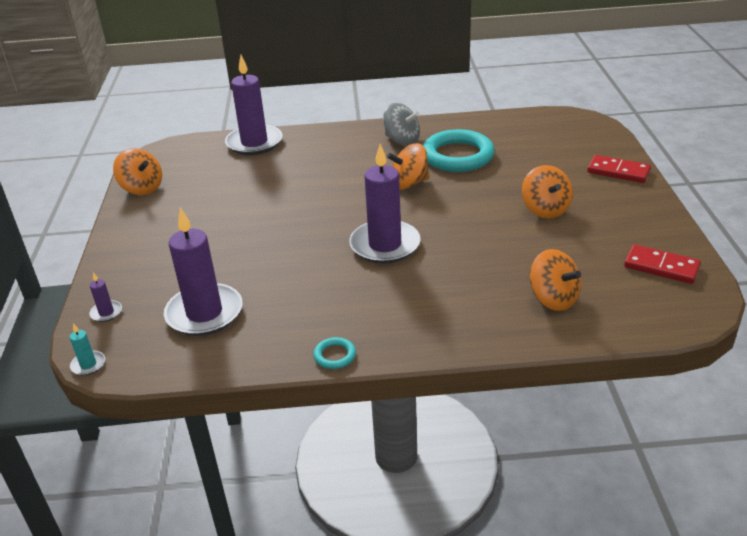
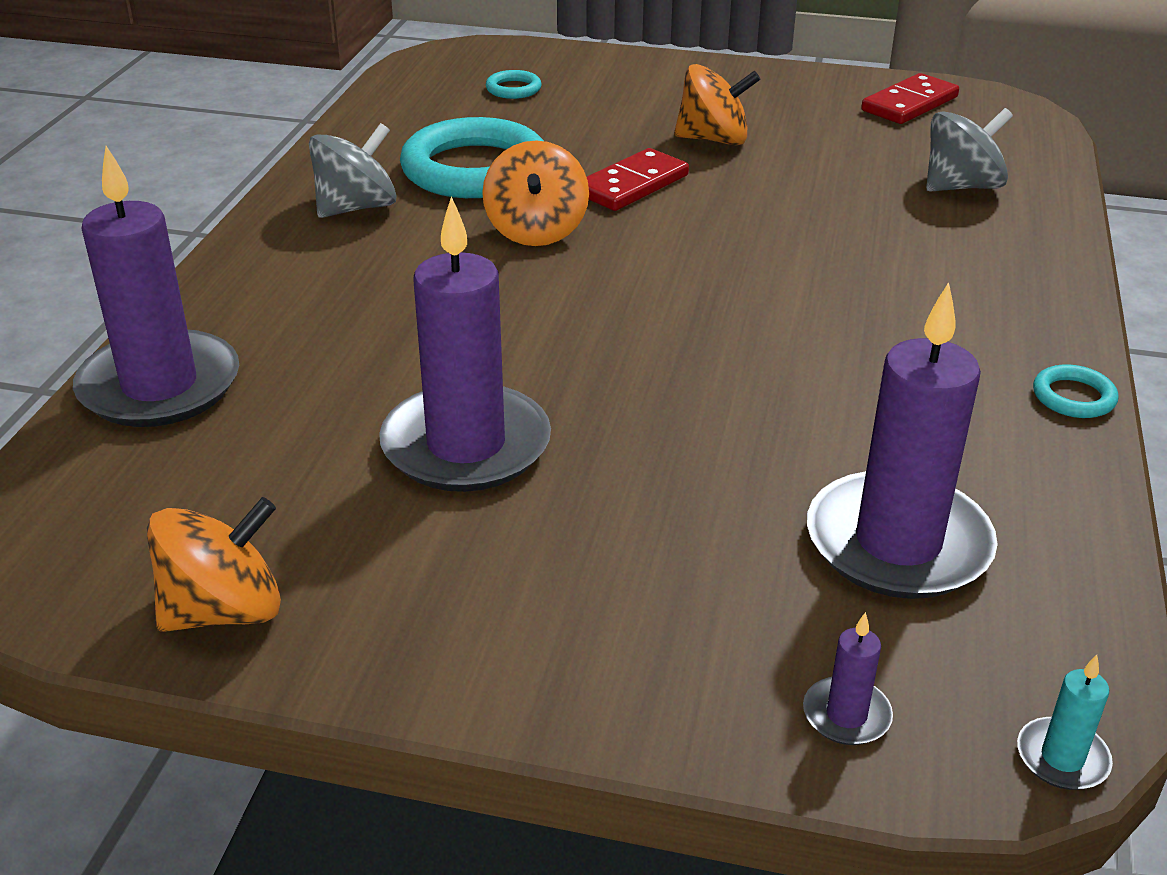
camera: 75 degrees left, 0 degrees up
(385, 245) = (742, 291): purple candle -> purple candle (466, 445)
(553, 299) = (961, 186): orange spinning top -> grey spinning top
(555, 144) = (513, 89): none -> turquoise ring
(618, 171) = (641, 69): red domino -> red domino (632, 185)

